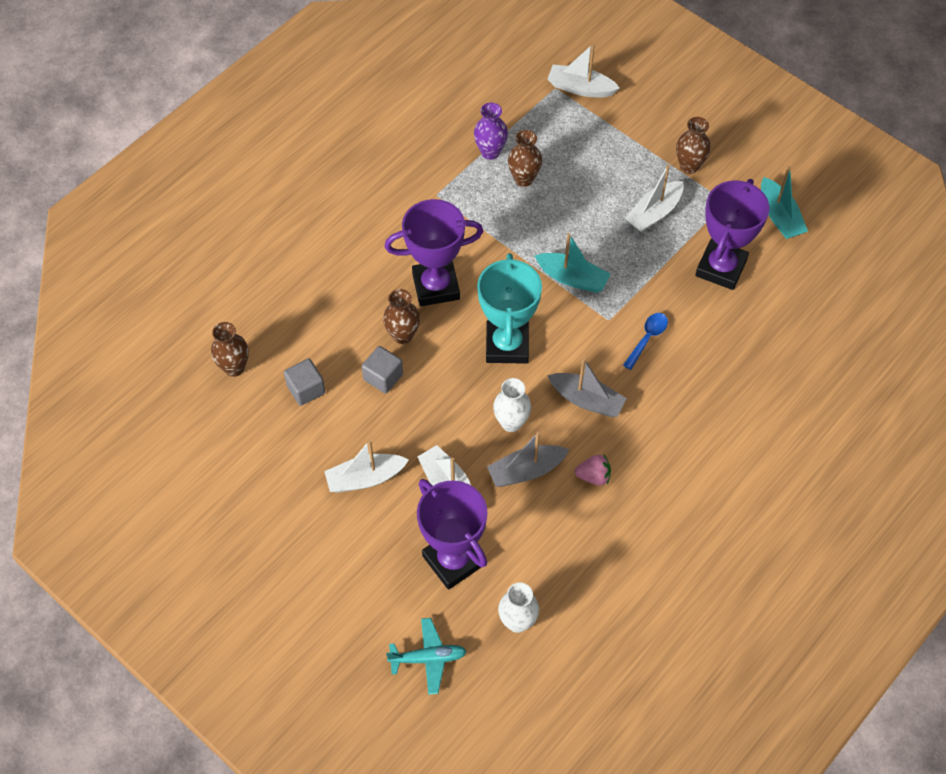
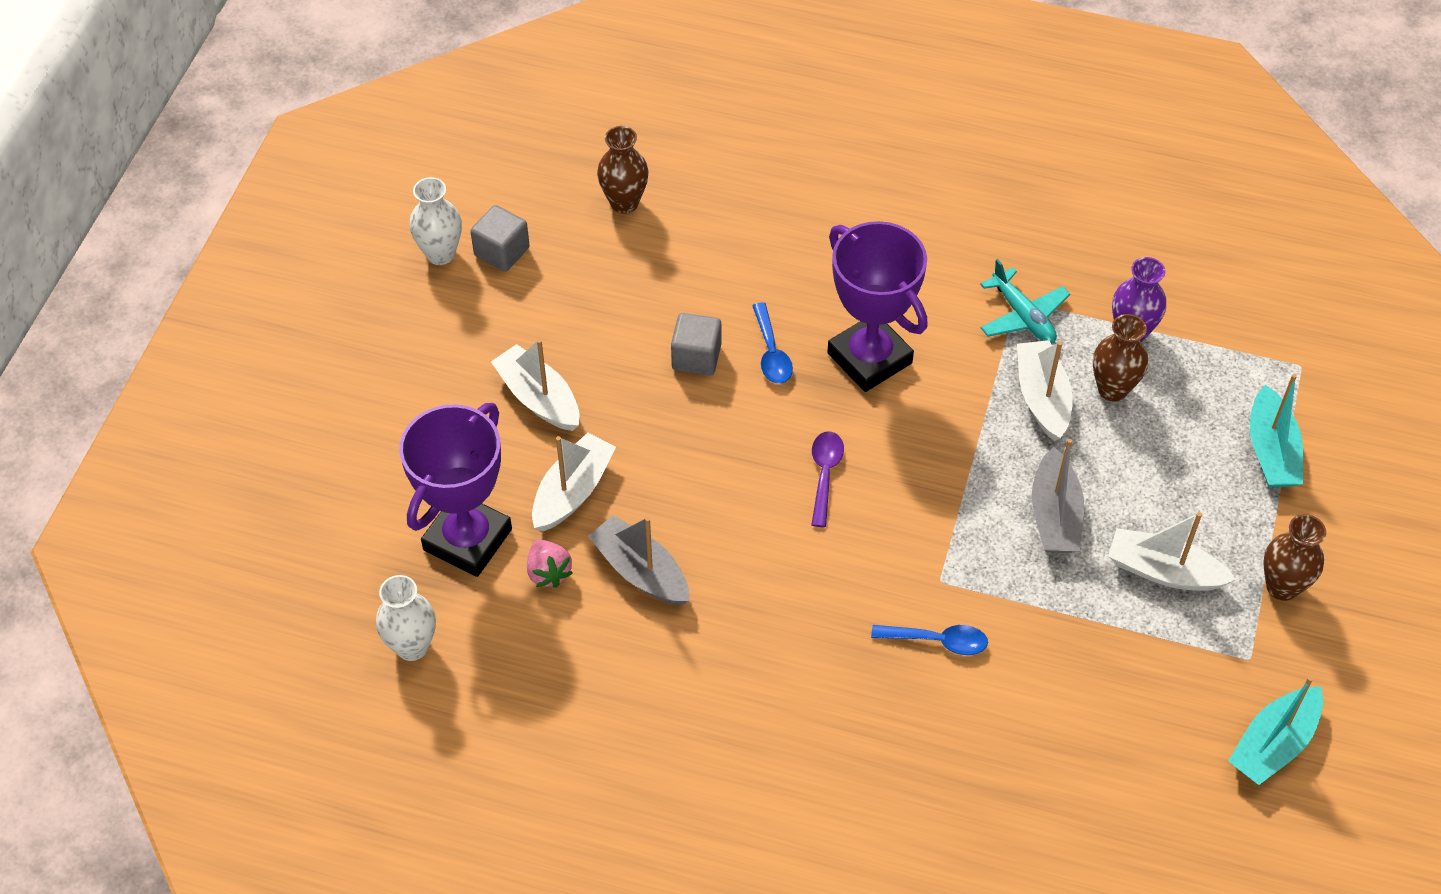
camera: 65 degrees right, 5 degrees down
(306, 389) = (633, 285): grey cube -> grey cube (502, 252)
(403, 335) = (771, 353): brown vase -> blue spoon
(428, 658) = (318, 566): turquoise plane -> turquoise plane (1023, 316)
(507, 345) = (825, 474): turquoise trophy -> purple spoon
(511, 422) = (706, 526): white vase -> white vase (440, 254)
(572, 278) = (982, 510): turquoise boat -> turquoise boat (1271, 451)
(580, 88) = (1324, 396): white boat -> white boat (1042, 398)
(586, 400) = (791, 602): grey boat -> grey boat (1054, 515)
(593, 476) = (674, 655): pink strawberry -> pink strawberry (548, 572)
(721, 268) = (1122, 695): purple trophy -> none

